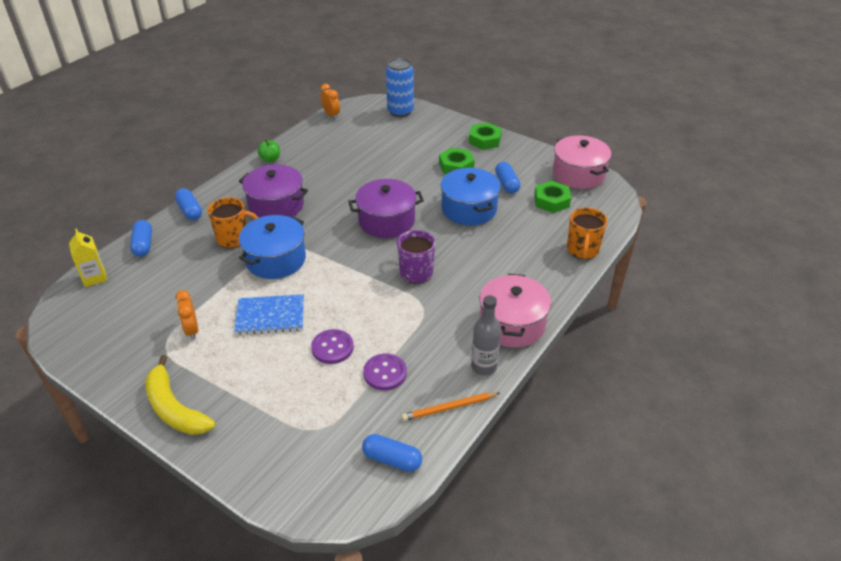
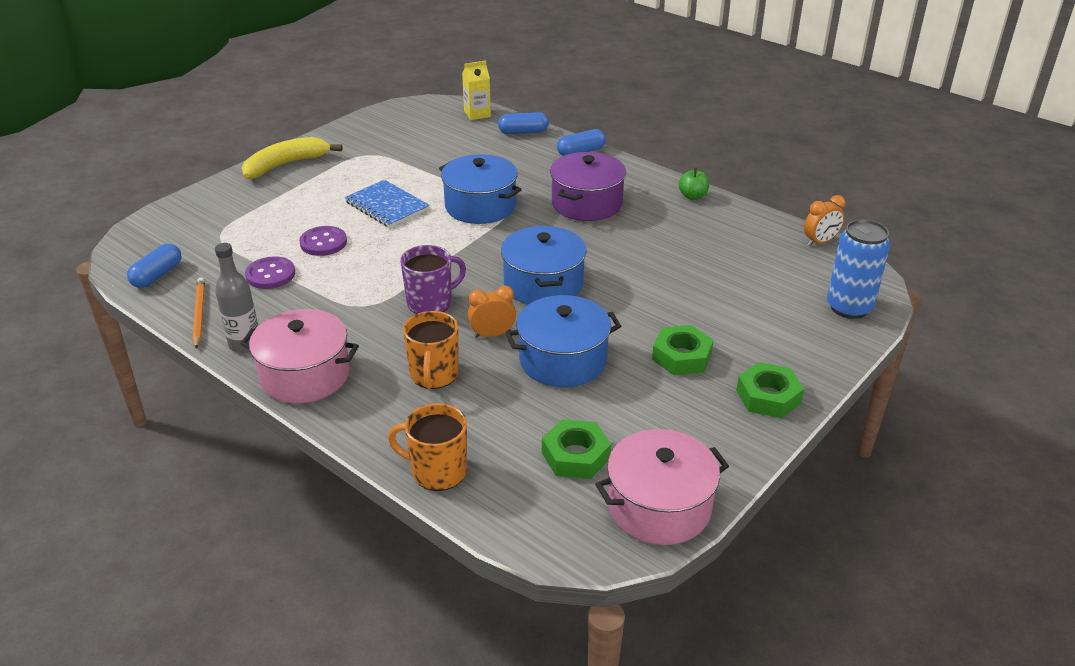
camera: 95 degrees right, 5 degrees down
(192, 330) = (383, 166): orange clock -> orange clock (492, 334)
(234, 238) = (525, 180): orange mug -> orange mug (434, 375)
(270, 316) = (387, 206): blue notebook -> blue notebook turned 45 degrees counterclockwise
(386, 221) = (543, 284): purple pot -> blue pot
(507, 184) = (629, 408): blue capsule -> none

